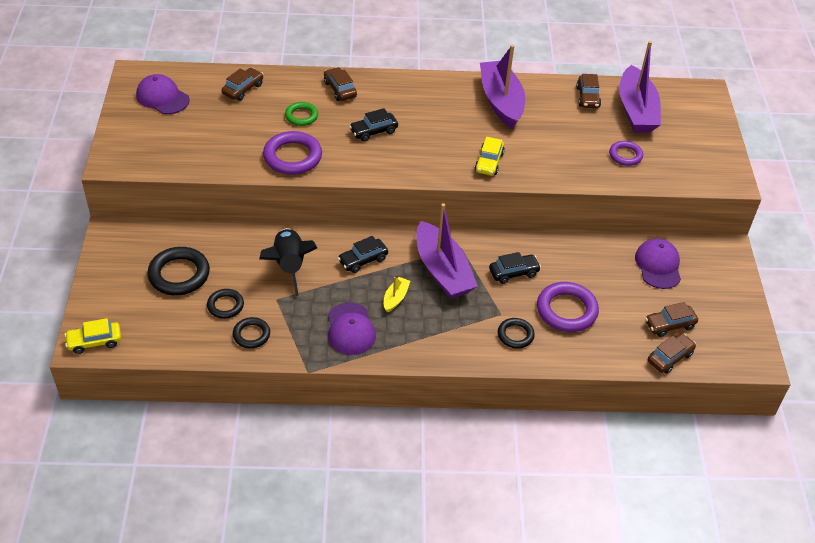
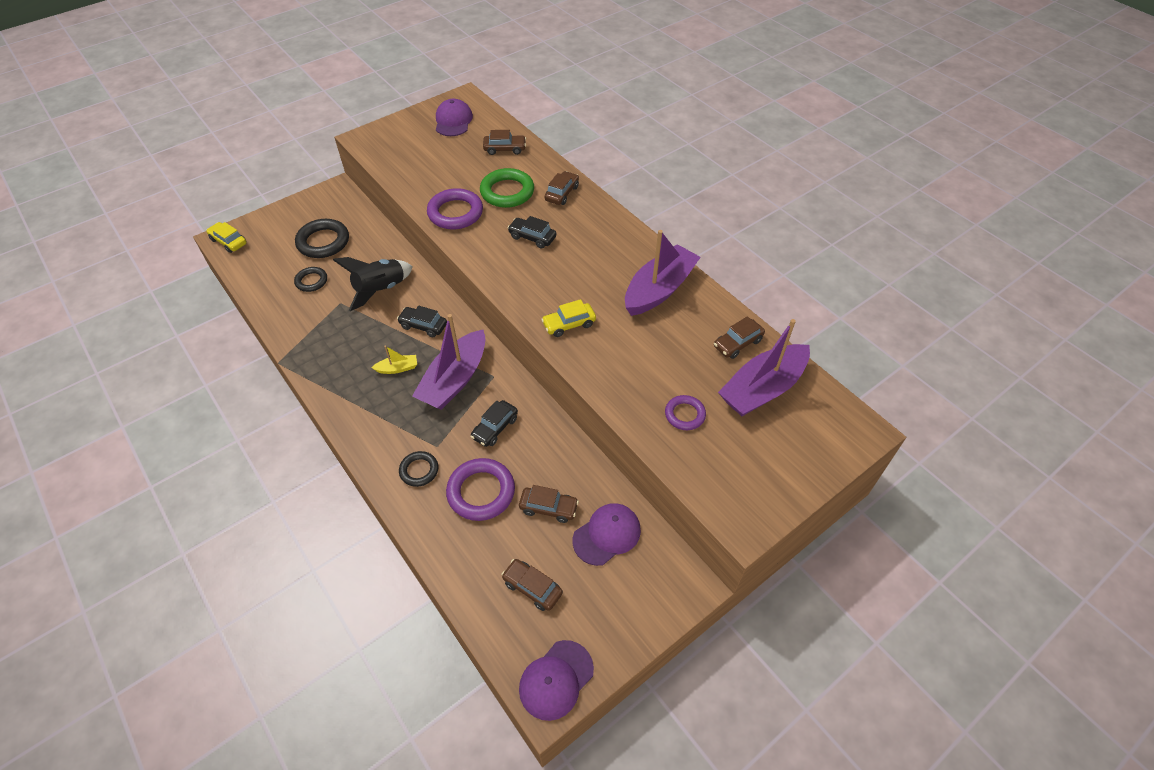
camera: 55 degrees right, 5 degrees up
(251, 335) = (293, 311): black ring -> none
(301, 116) = (507, 192): green ring -> green ring, size x1.70
(350, 329) = (341, 361): purple cap -> purple cap (556, 680)
(513, 273) = (495, 428): black car -> black car turned 90 degrees clockwise
(670, 357) = (487, 611): brown car -> brown car (548, 508)

